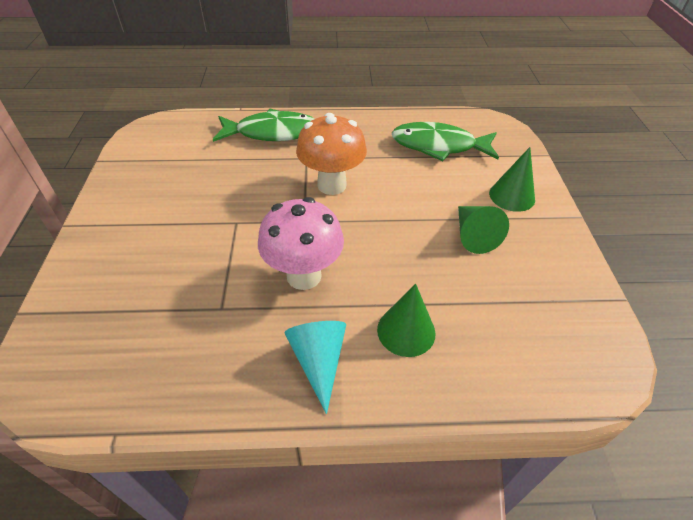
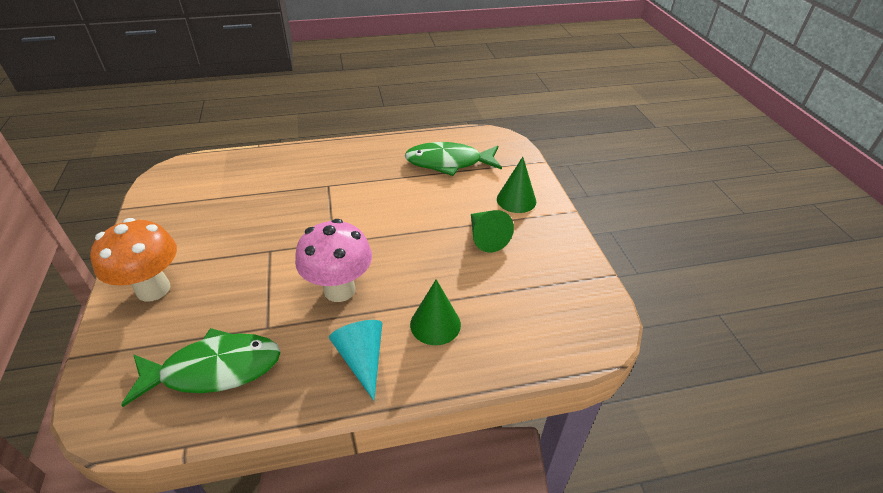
camera: 10 degrees left, 5 degrees down
(272, 133) = (292, 165): green fish -> green fish (214, 369)
(332, 185) = (355, 207): orange mushroom -> orange mushroom (153, 289)

